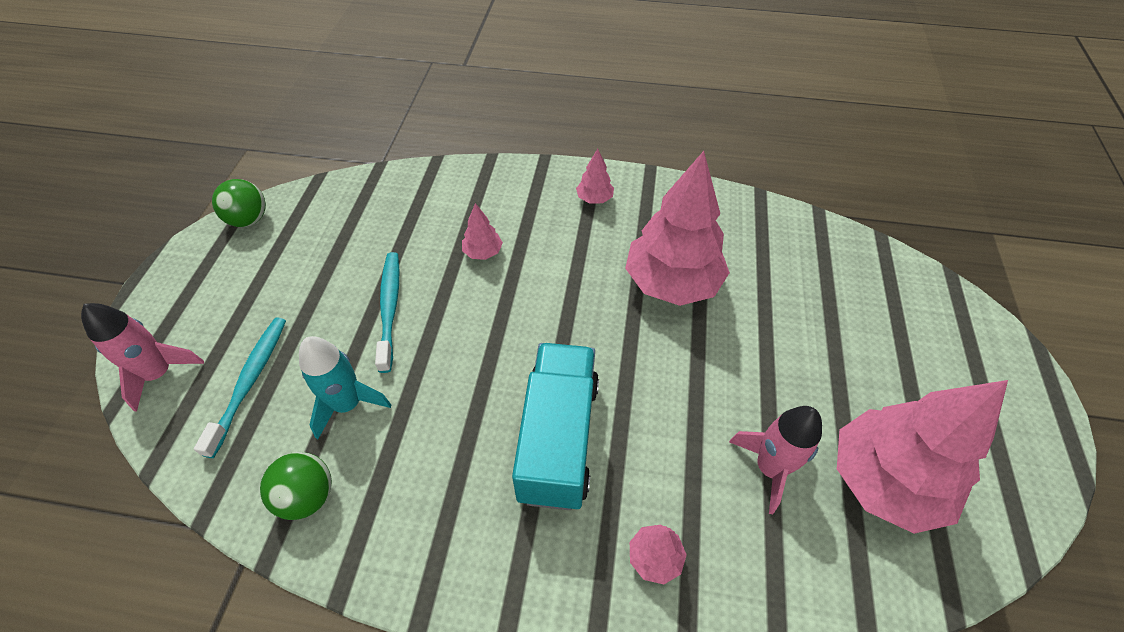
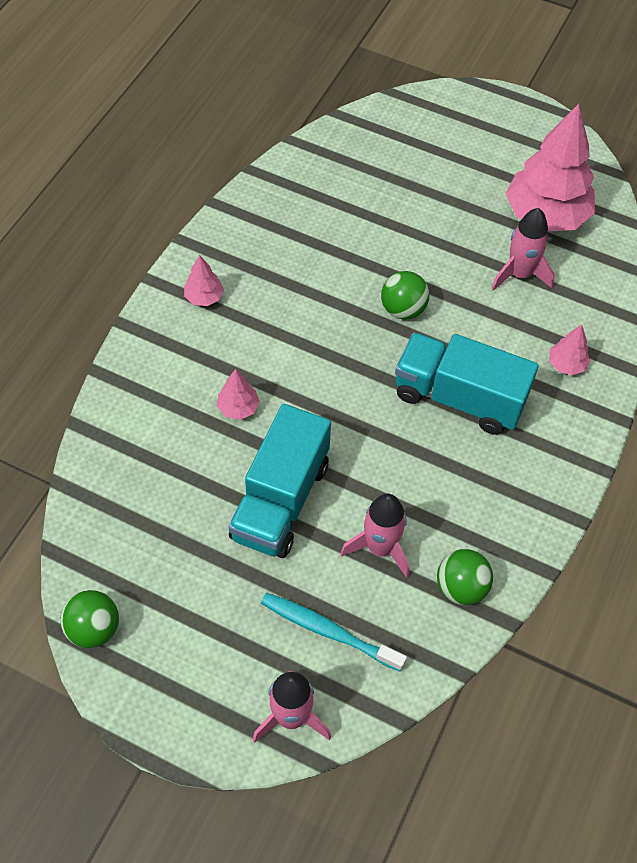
camera: 75 degrees left, 5 degrees up
(348, 404) = (380, 548): turquoise rocket -> pink rocket
(389, 308) = (280, 500): turquoise toothbrush -> turquoise truck
(655, 355) = (403, 309): none -> green ball
(672, 283) = (333, 272): pink tree -> none

